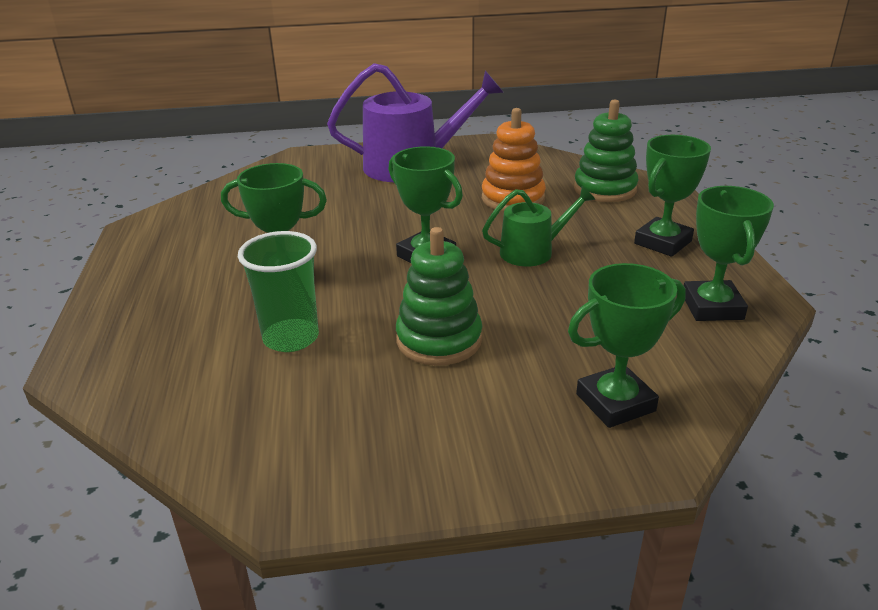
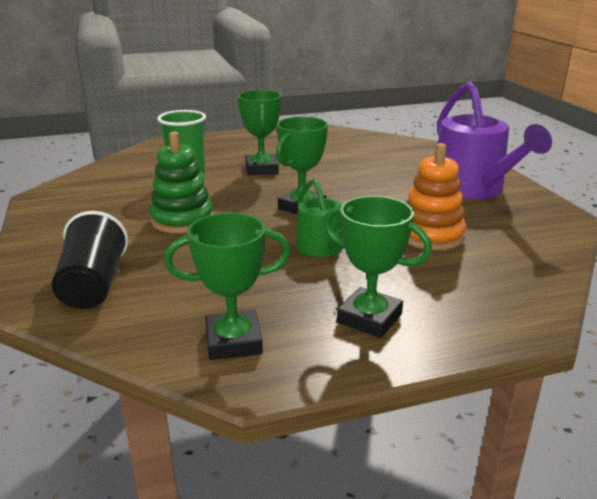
camera: 80 degrees right, 5 degrees down
(605, 189) = (492, 285): green stacking toy -> none
(615, 403) = (93, 285): green trophy -> black cup

